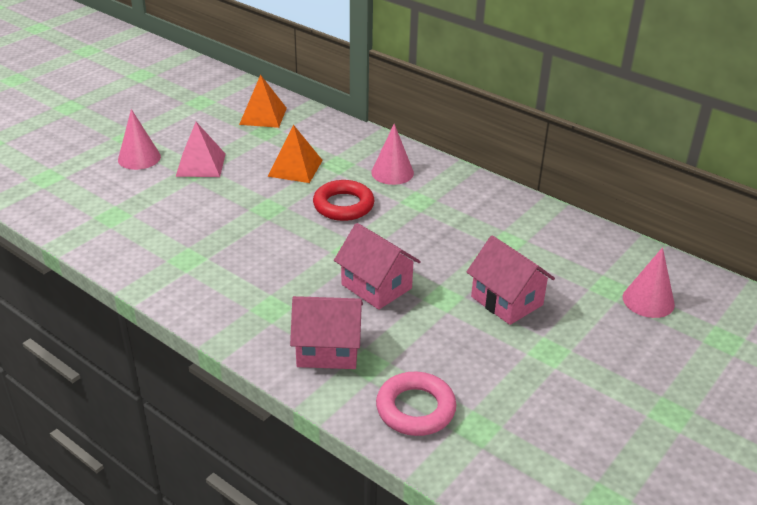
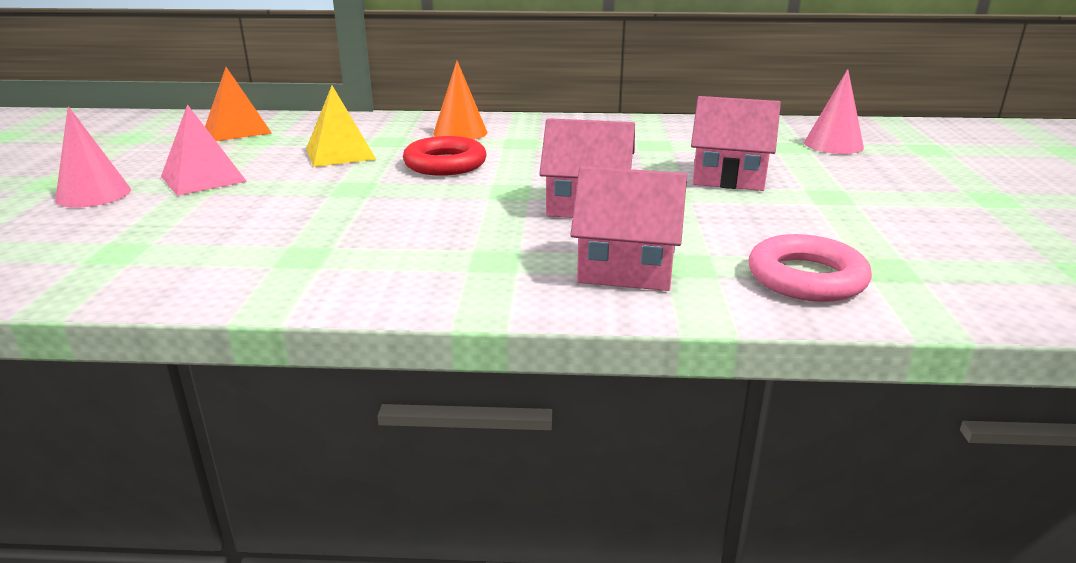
camera: 35 degrees left, 10 degrees down
(295, 168) = (340, 154): orange pyramid -> yellow pyramid
(328, 350) = (626, 269): pink house -> pink house turned 45 degrees clockwise
(392, 172) = (460, 132): pink cone -> orange cone

